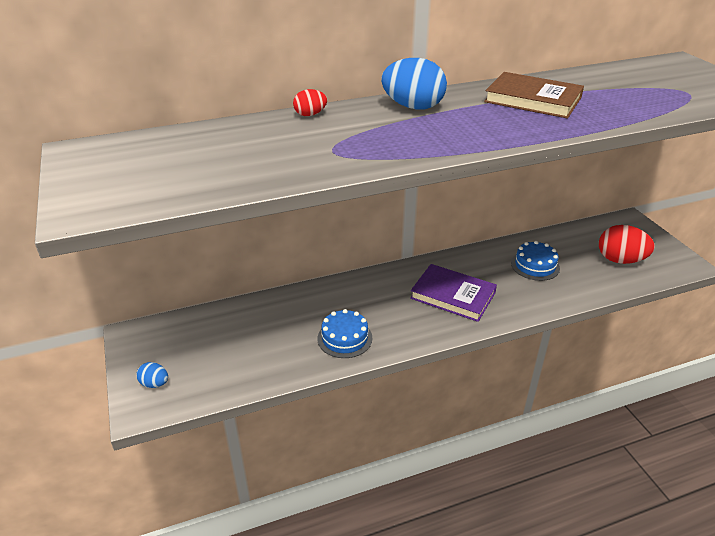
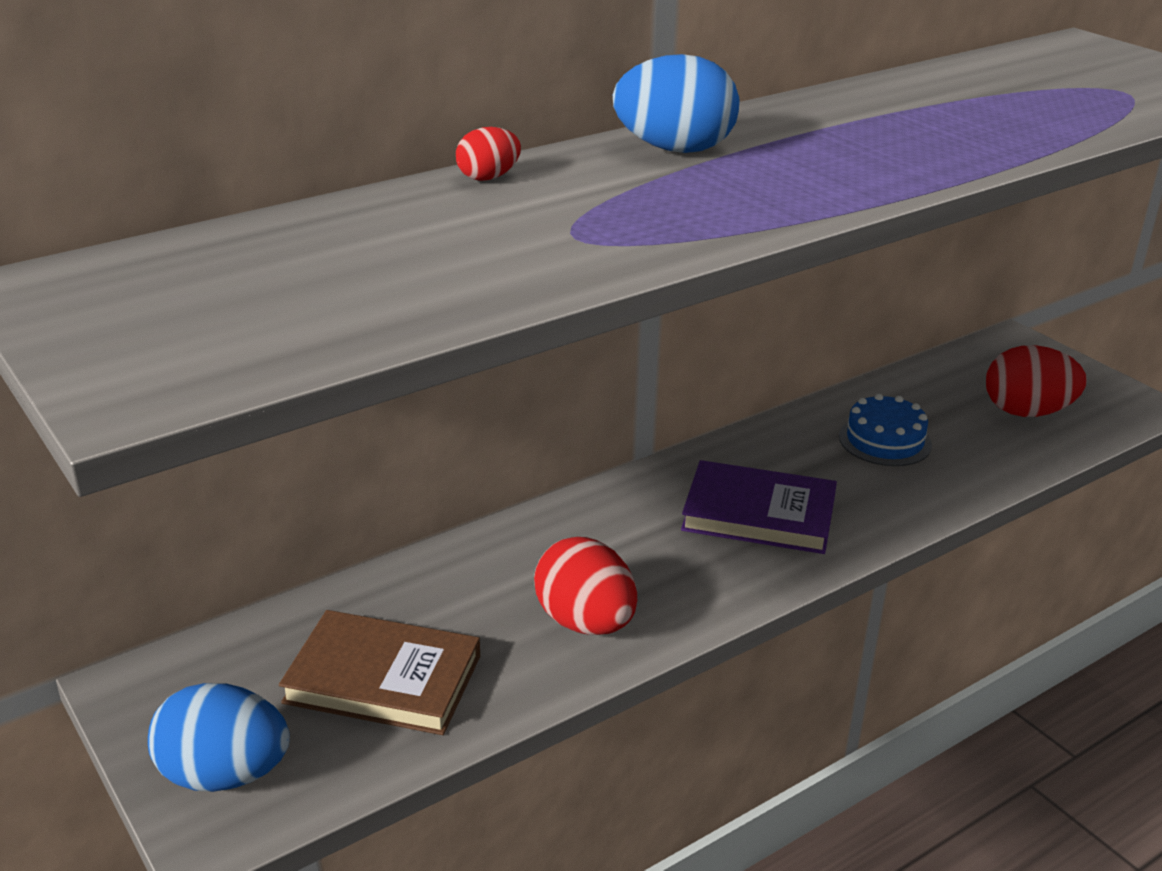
camera: 15 degrees left, 5 degrees down
(155, 384) = (224, 775): blue egg -> blue egg, size x1.93
(344, 338) = (585, 622): blue cake -> red egg
(533, 100) = (879, 122): brown book -> brown book (383, 679)

